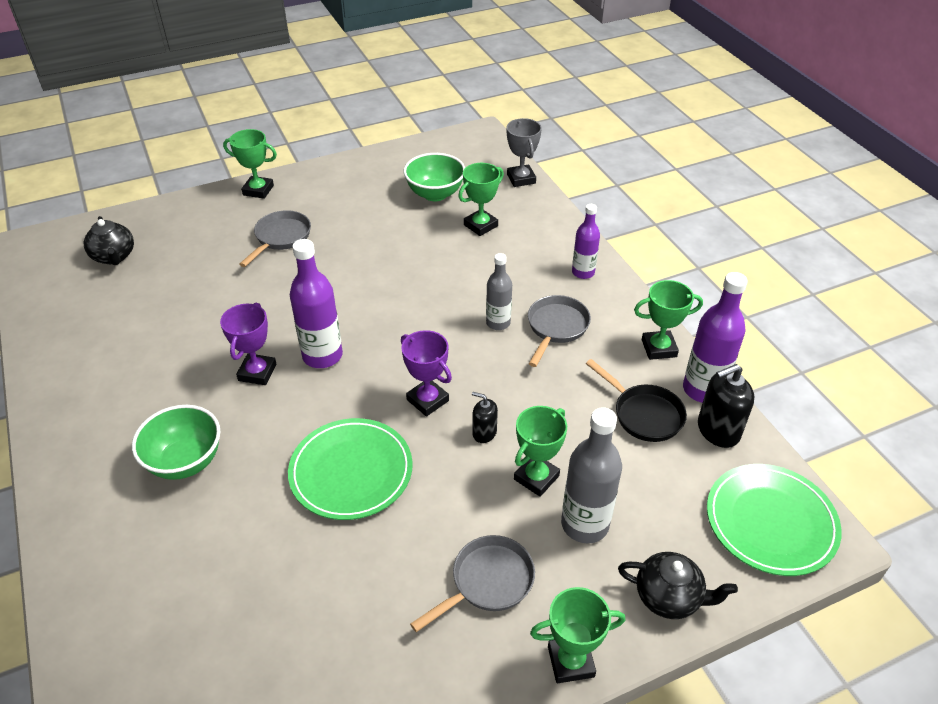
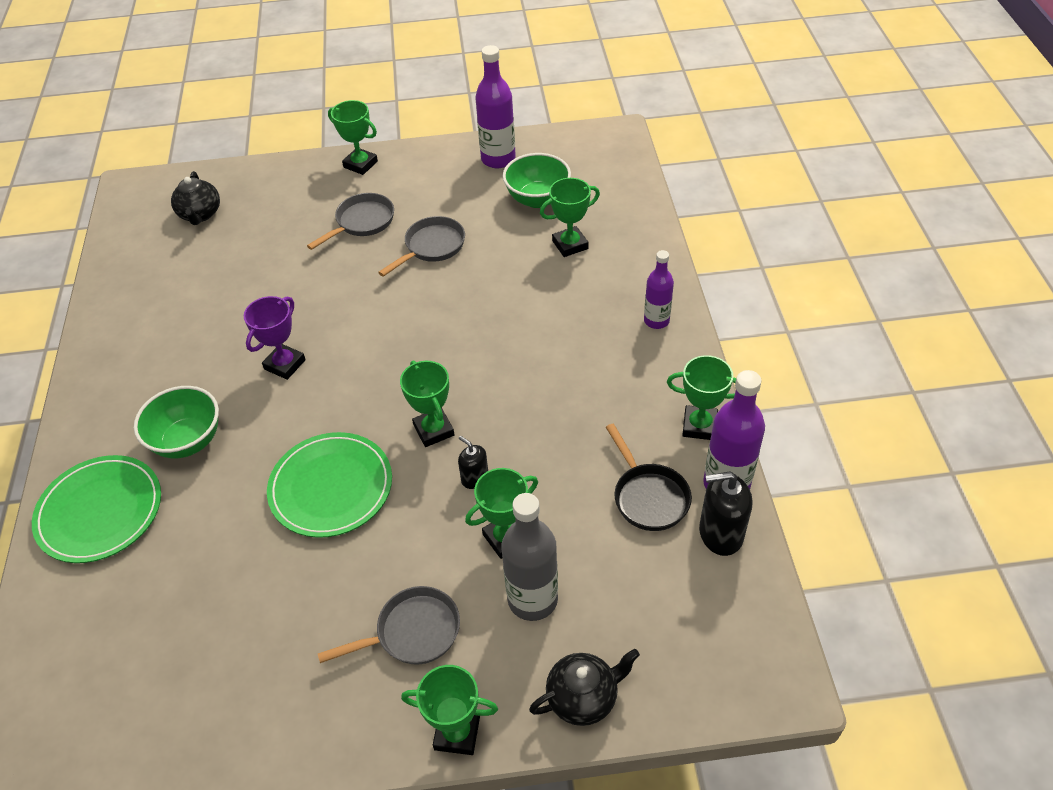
camera: 20 degrees right, 5 degrees up
(322, 356) = (352, 360): purple bottle -> purple bottle (498, 159)
(427, 400) = (433, 430): purple trophy -> green trophy
(498, 323) = (540, 361): grey bottle -> none
(521, 179) = (638, 196): grey trophy -> none
(556, 328) = (598, 379): grey pan -> grey pan (431, 247)
(669, 597) = (583, 697): black teapot -> black teapot turned 60 degrees counterclockwise
(770, 522) = (729, 648): green plate -> green plate (100, 511)

